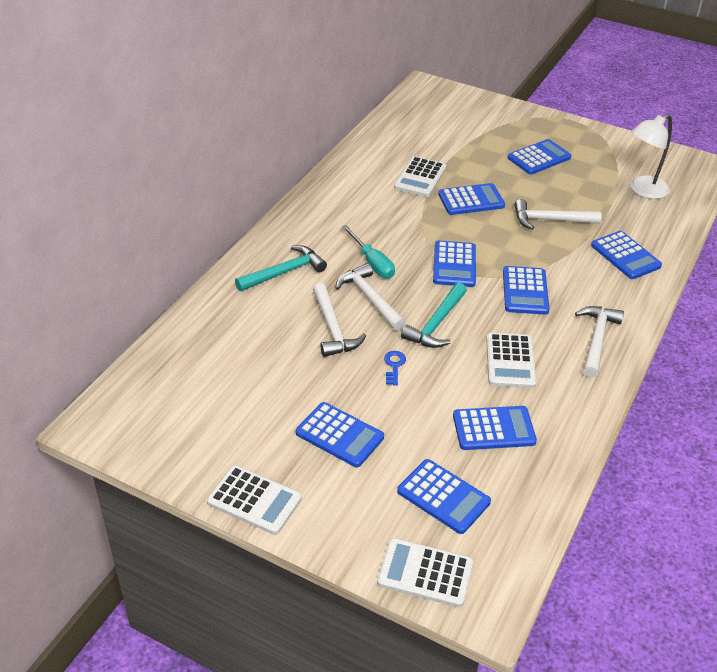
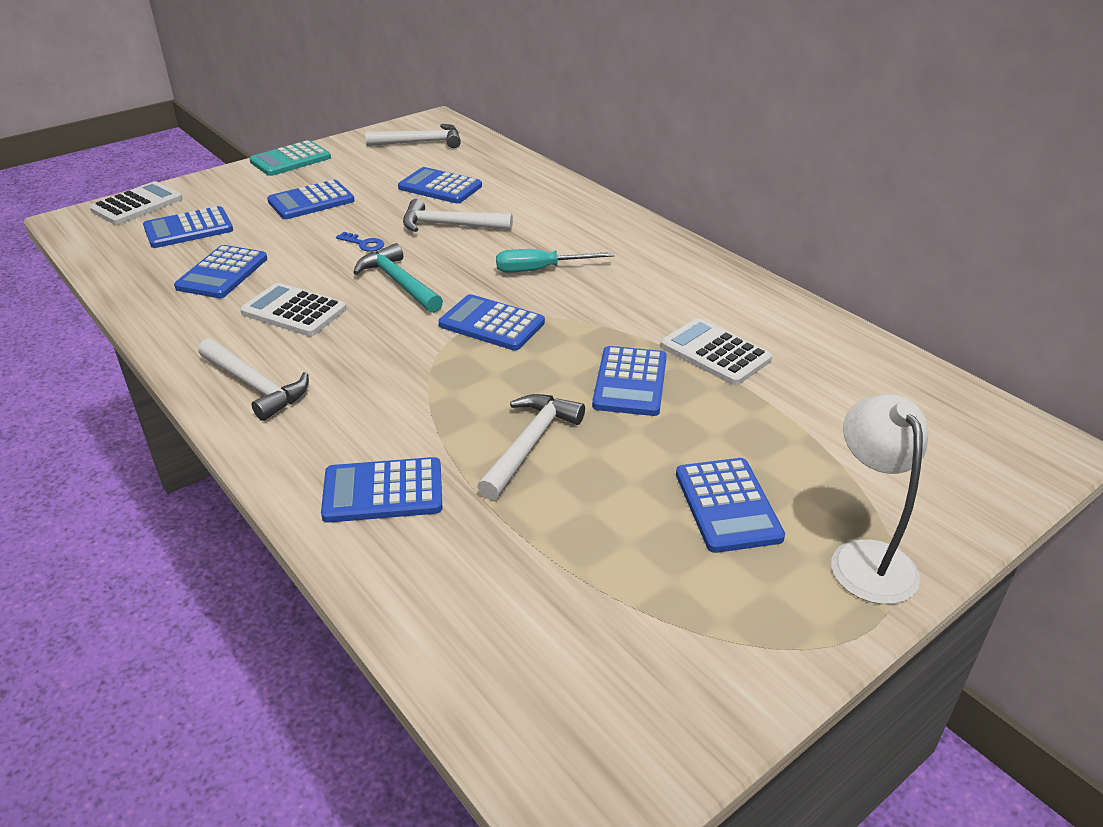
camera: 115 degrees right, 5 degrees down
(254, 500) = (290, 160): white calculator -> turquoise calculator
(284, 272) = (563, 217): turquoise hammer -> none
(370, 298) = (477, 254): white hammer -> white hammer (420, 142)
(525, 291) = (394, 361): blue calculator -> blue calculator (440, 187)
(643, 190) = (546, 613): white lamp -> white lamp (866, 557)

